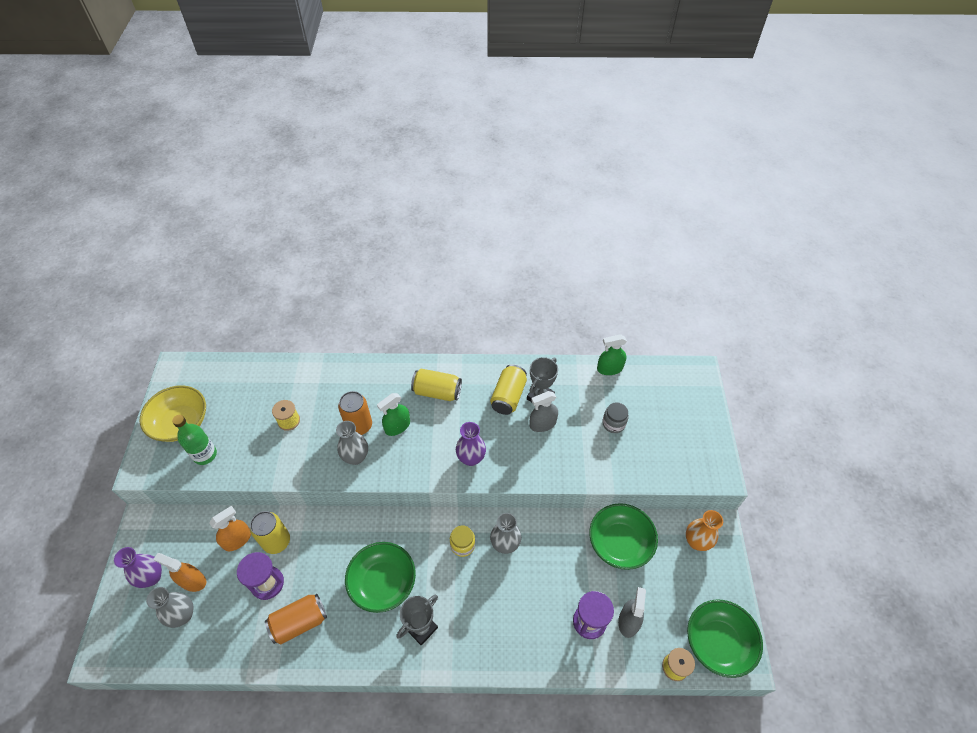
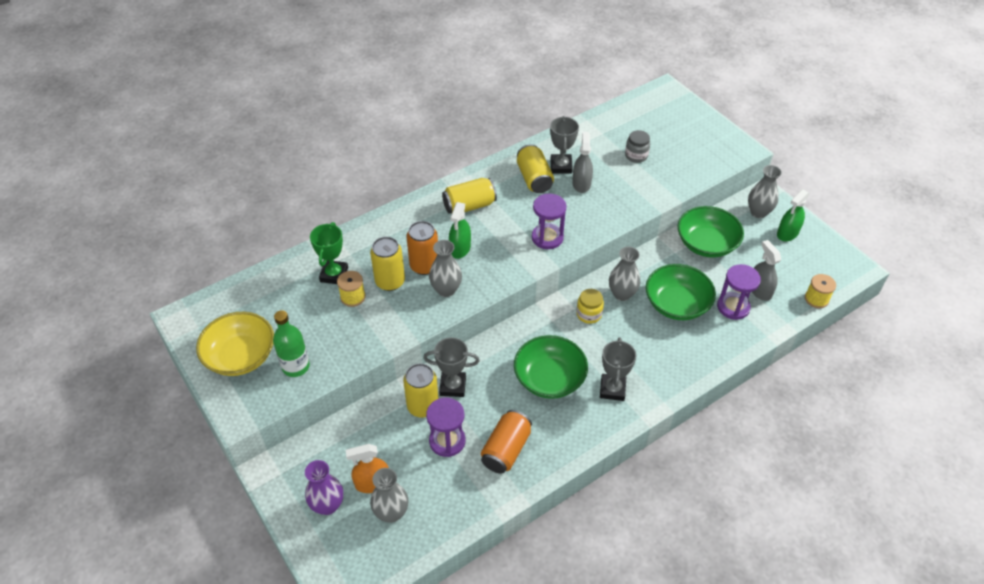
camera: 35 degrees left, 5 degrees down
(237, 539) = (383, 427): orange spray bottle -> none
(293, 393) = (334, 275): none -> green trophy
(310, 539) = (453, 386): none -> grey trophy
(324, 424) = (390, 281): none -> yellow can
(471, 458) = (547, 238): purple vase -> purple hourglass
(542, 424) = (581, 184): grey spray bottle -> grey spray bottle turned 150 degrees clockwise
(609, 368) = (596, 119): green spray bottle -> green spray bottle (787, 233)
(696, 541) = (758, 212): orange vase -> grey vase
(718, 642) = (829, 266): green bowl -> green bowl (676, 304)

